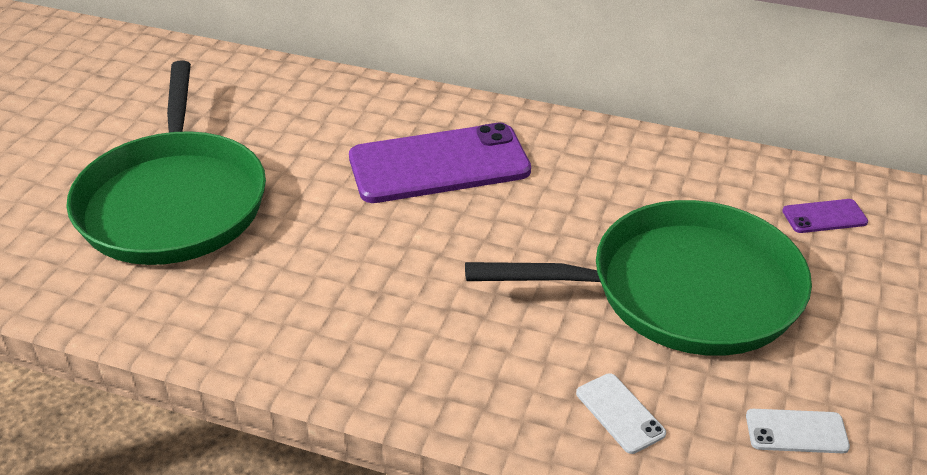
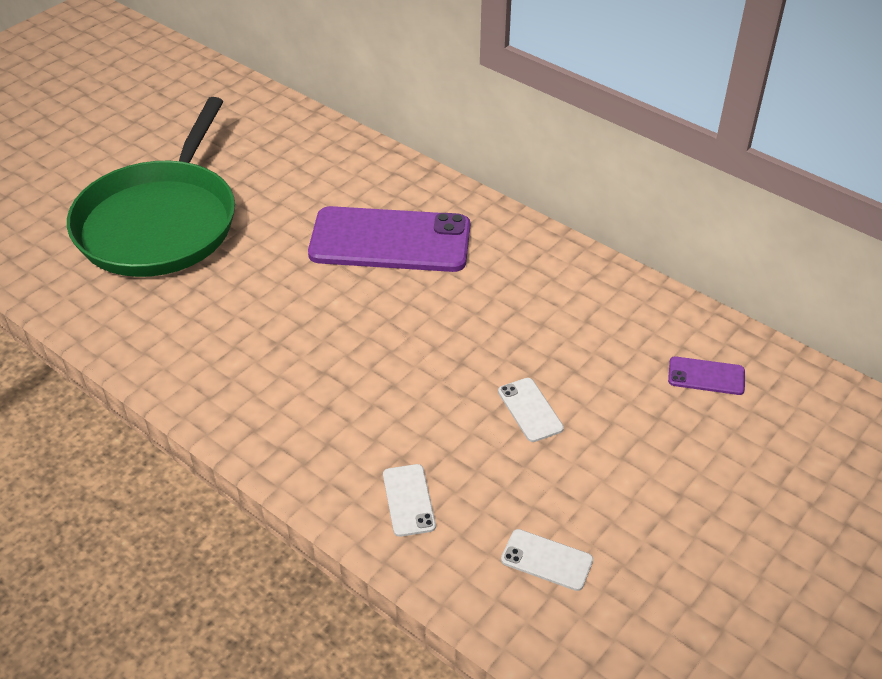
camera: 20 degrees right, 5 degrees up
(683, 290) = (530, 410): green pan -> white phone

